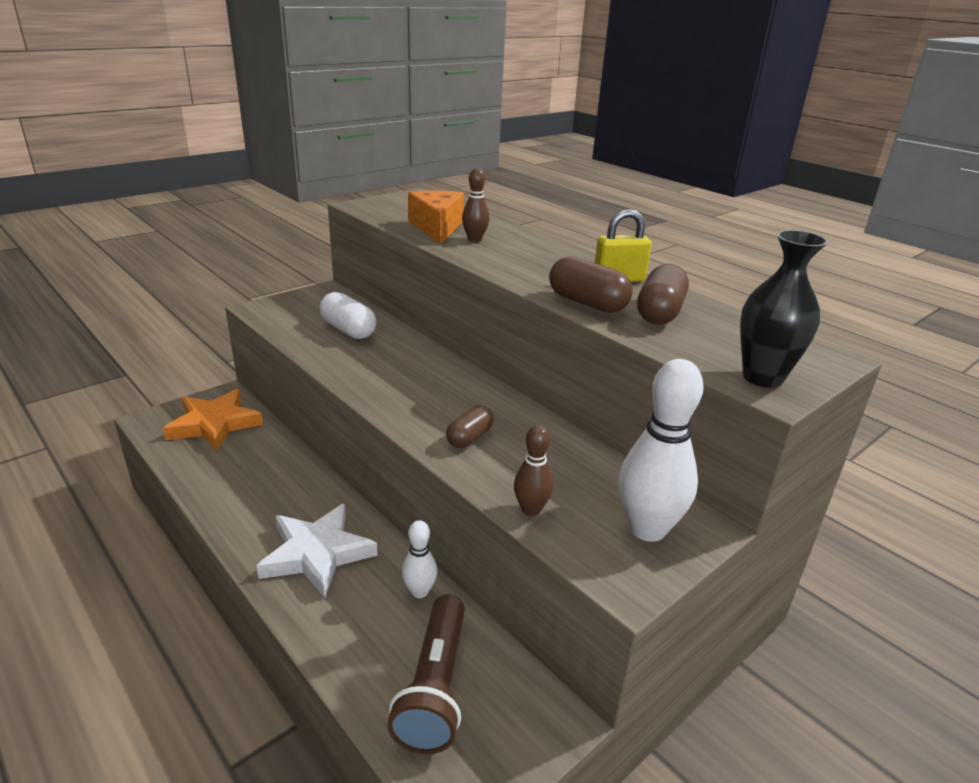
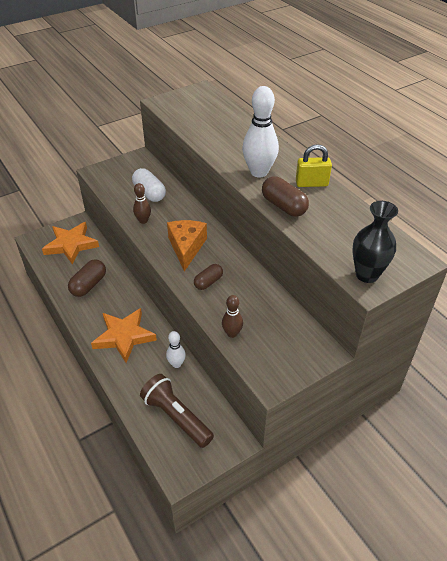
camera: 10 degrees right, 15 degrees up
(317, 553) = (124, 336): white star -> orange star
(435, 686) = (176, 417): brown flashlight -> brown flashlight turned 120 degrees clockwise
(437, 227) = (207, 127): orange cheese -> orange cheese (186, 247)
(475, 239) = (229, 141): brown bowling pin -> brown bowling pin (143, 221)
(647, 529) = (293, 351): white bowling pin -> white bowling pin (259, 172)
(659, 312) = (326, 216): brown capsule -> brown capsule (89, 285)

